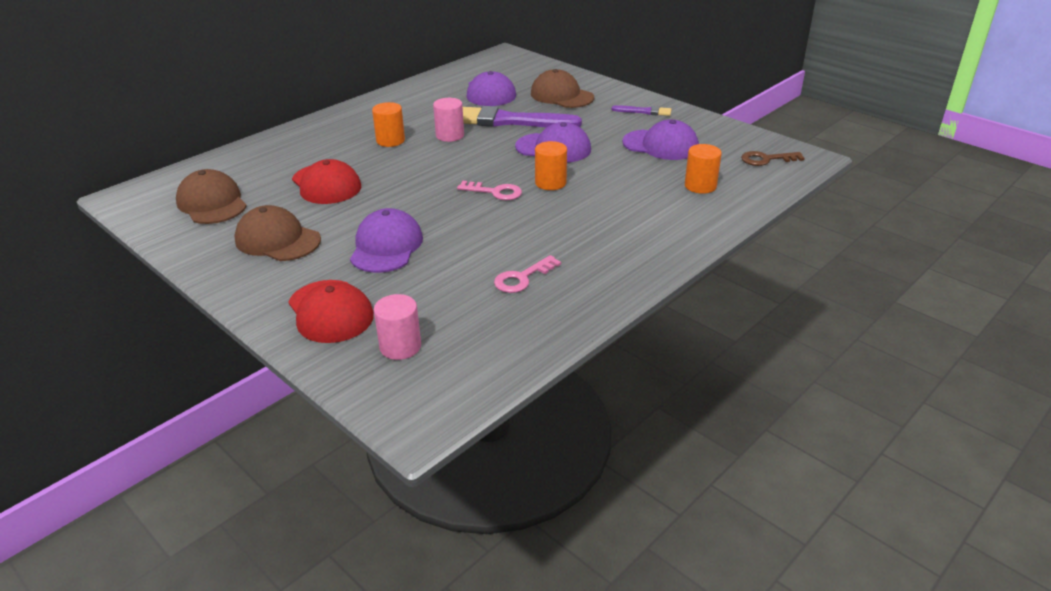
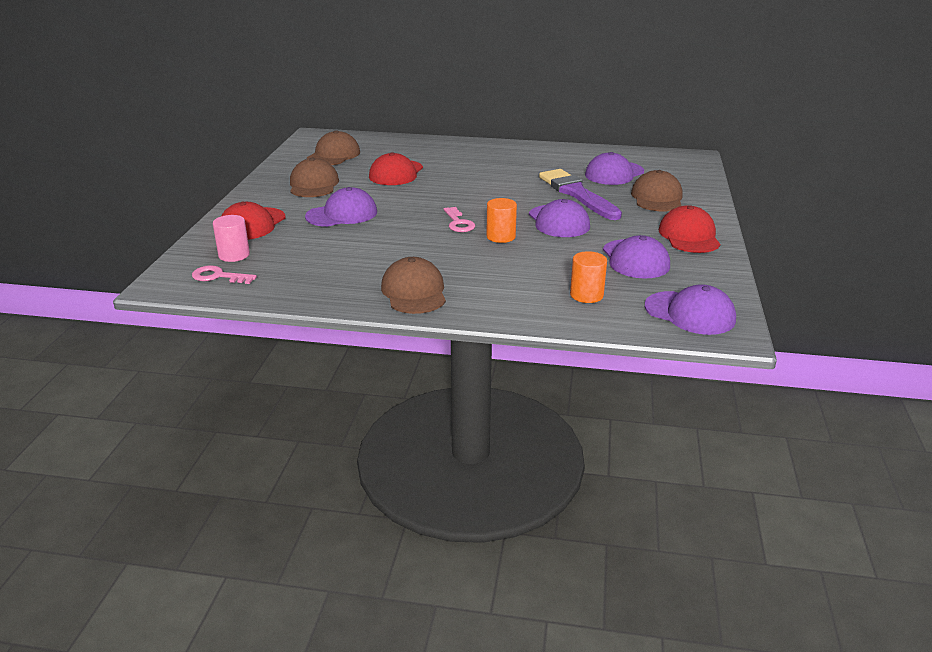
camera: 55 degrees right, 5 degrees down
(390, 140) = (482, 170): orange cylinder -> none
(450, 135) = (520, 183): pink cylinder -> none
(522, 278) = (352, 267): pink key -> pink key (218, 276)
(613, 261) = (414, 292): none -> brown cap
(644, 111) = (689, 236): purple brush -> red cap
(766, 159) = (690, 313): brown key -> purple cap

